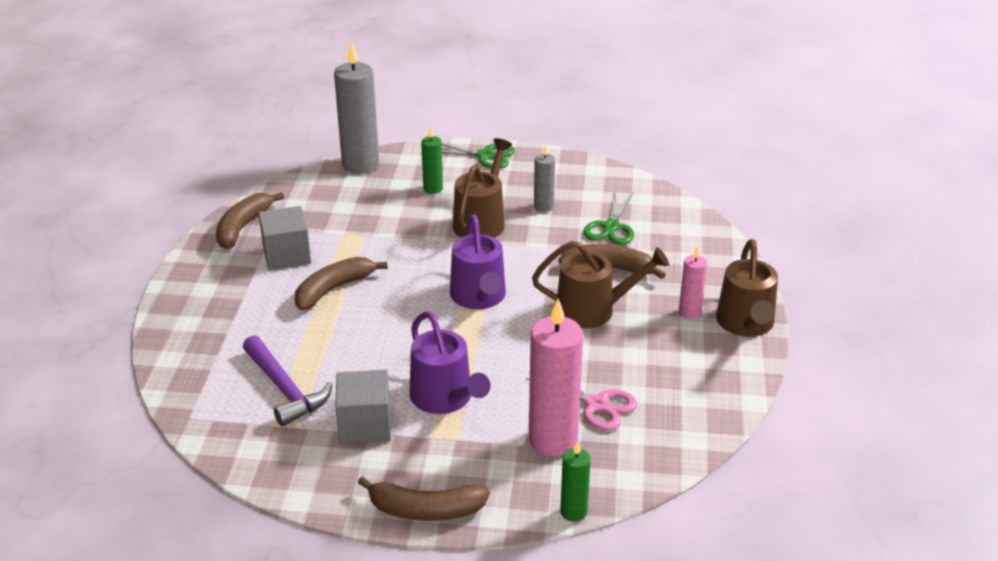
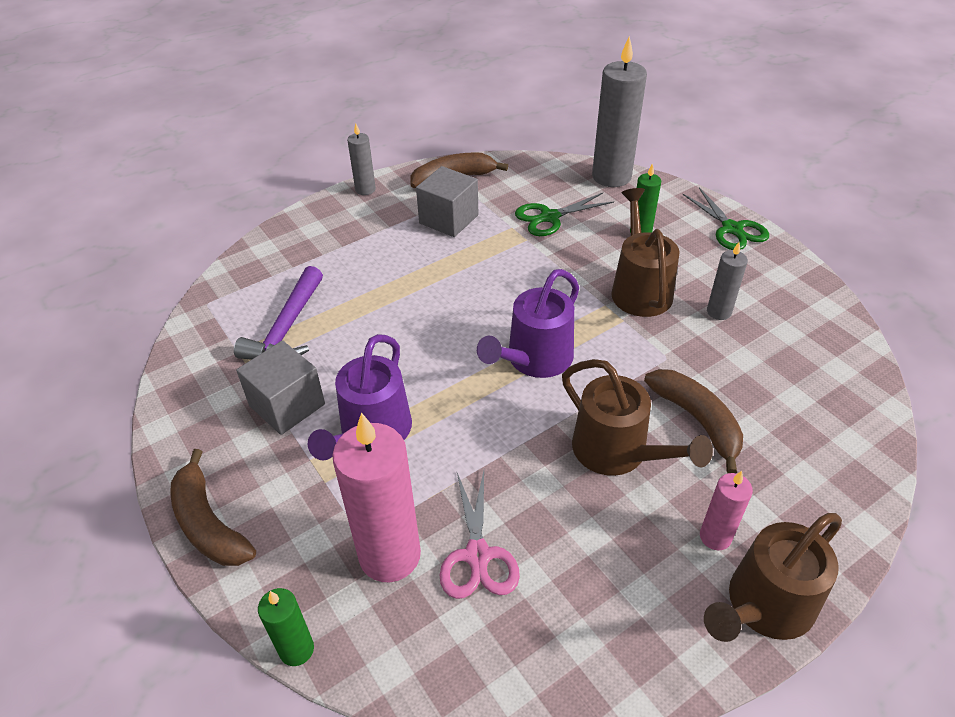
camera: 50 degrees right, 10 degrees up
(183, 274) = (365, 189): none -> grey candle
(333, 289) = (438, 270): brown banana -> none
(481, 221) = (639, 289): brown watering can -> brown watering can turned 75 degrees counterclockwise
(611, 227) = (760, 378): green scissors -> green scissors (549, 217)

